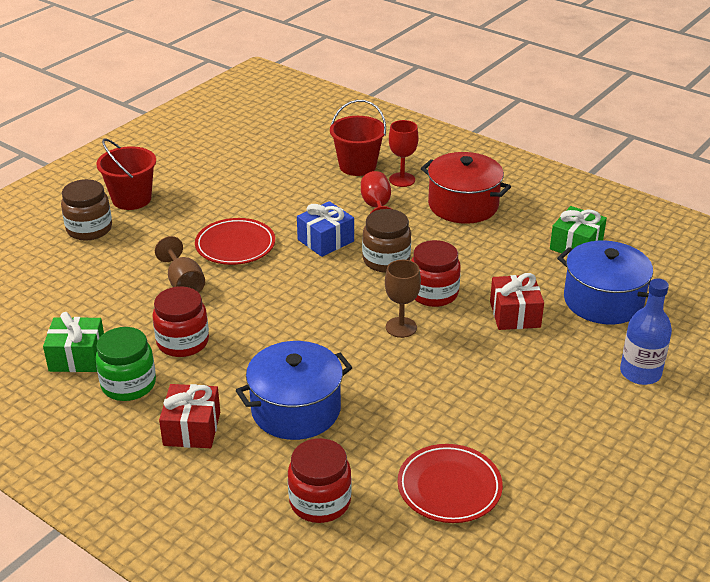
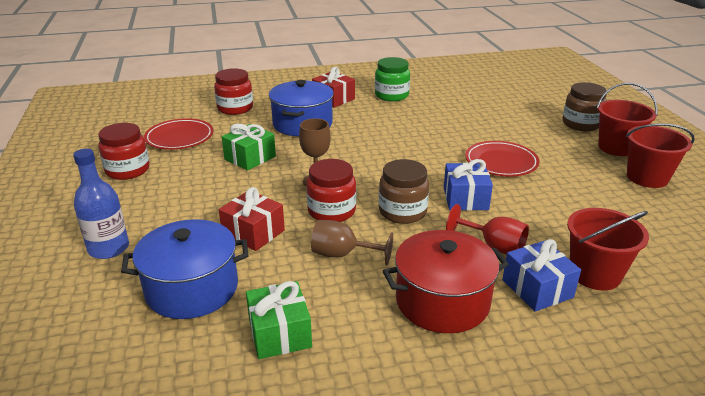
camera: 130 degrees right, 5 degrees down
(77, 357) = (434, 91): green gift -> green gift (250, 158)
(182, 175) = (647, 177): none -> red bucket
(183, 342) = (408, 116): red jar -> red jar (128, 170)
(184, 283) = (472, 132): brown goblet -> brown goblet (342, 254)
(402, 180) = (537, 288): red goblet -> blue gift

